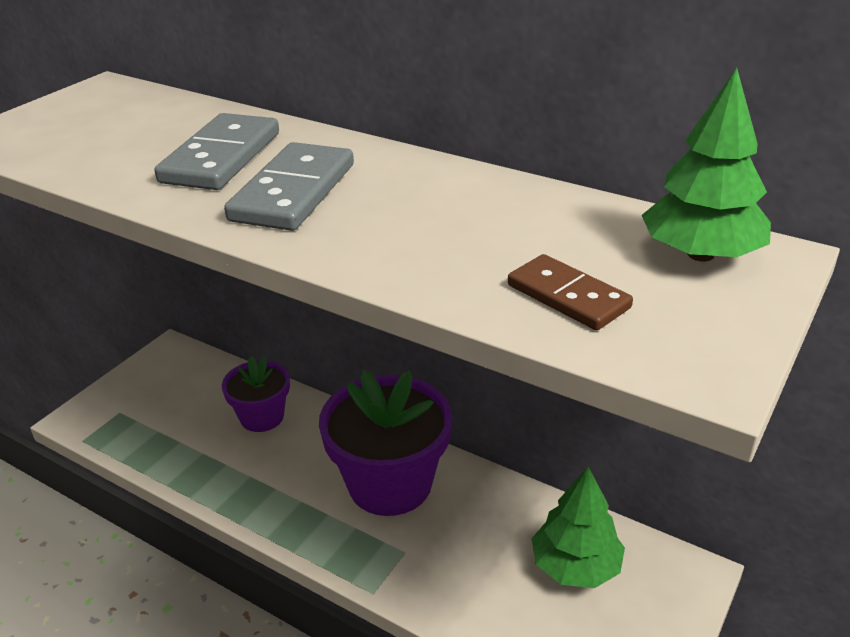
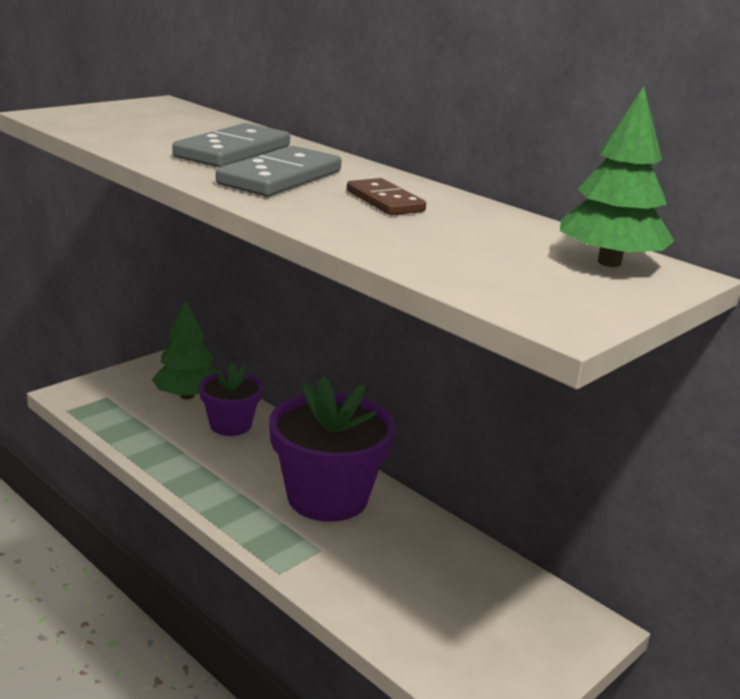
camera: 10 degrees right, 10 degrees down
(568, 296) = (473, 265): brown domino -> brown domino (385, 201)
(575, 566) = (479, 596): green tree -> green tree (187, 396)

